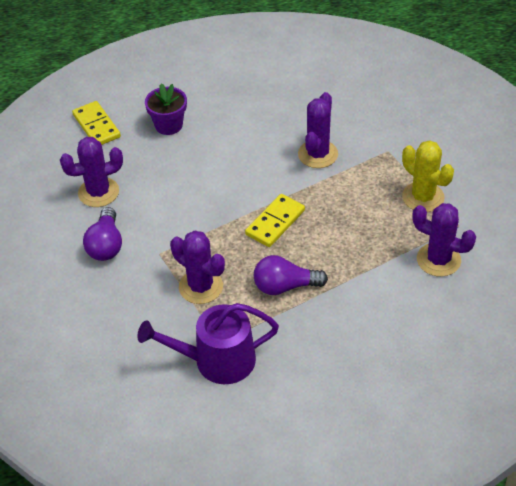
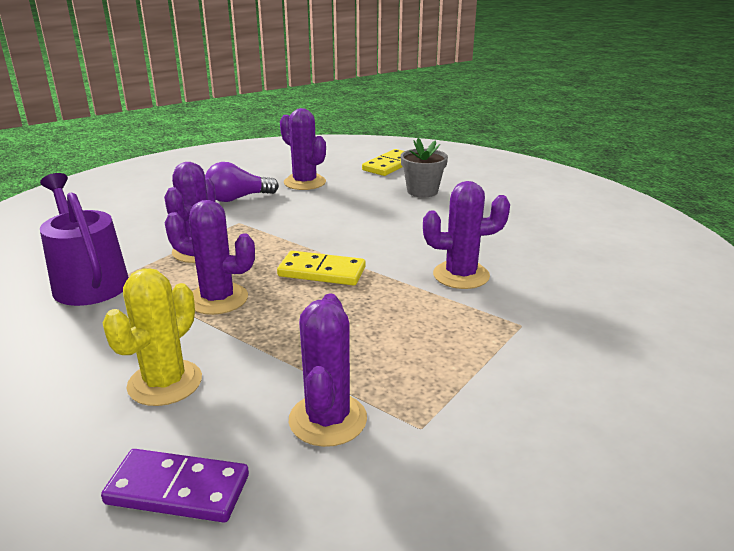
camera: 65 degrees right, 20 degrees down
(169, 125) = (422, 191): purple flower pot -> grey flower pot
(285, 286) = (218, 299): purple light bulb -> purple cactus
(423, 197) = (454, 375): yellow cactus -> yellow cactus (165, 383)
(468, 329) = (178, 489): none -> purple domino

